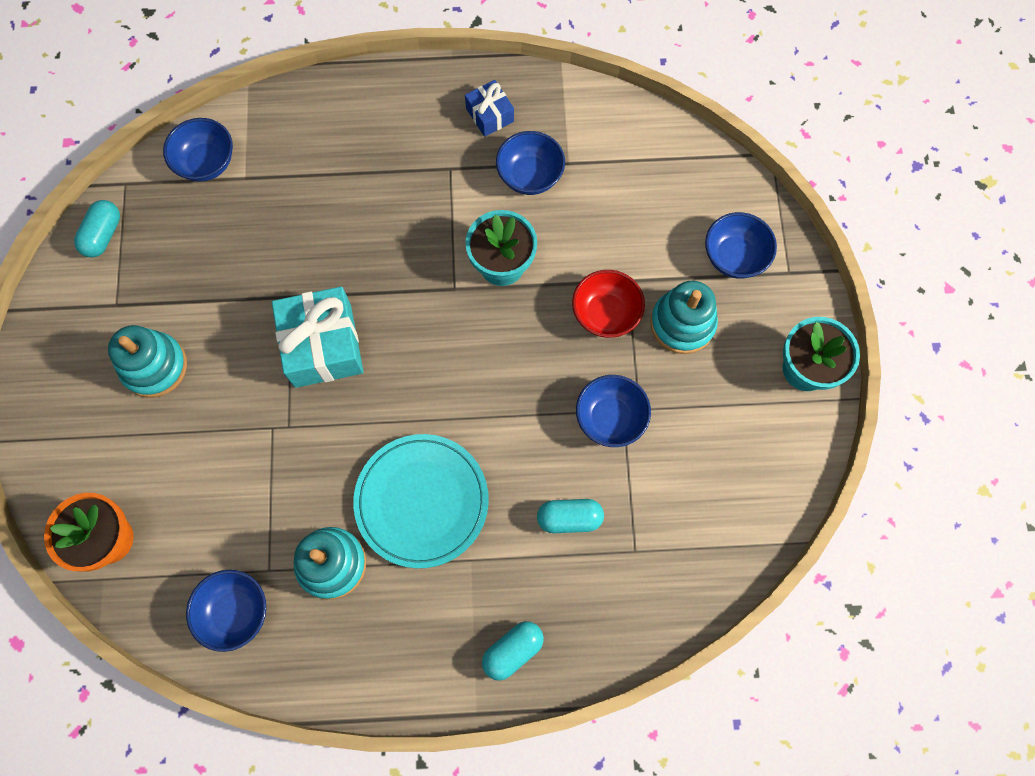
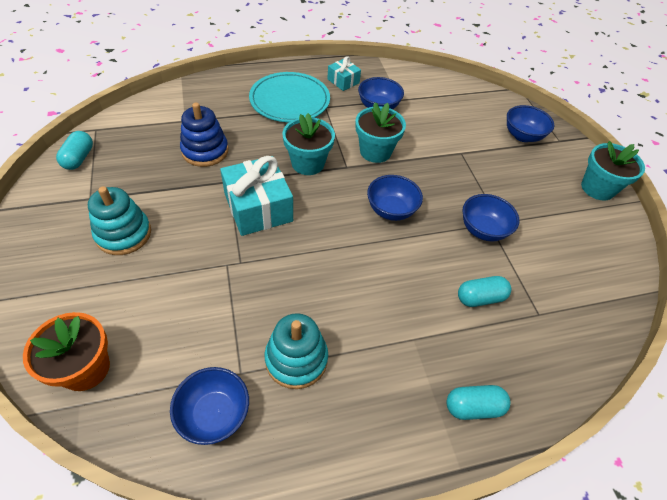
camera: 15 degrees left, 20 degrees down
(207, 163) = (156, 115): blue bowl -> blue bowl (391, 210)
(266, 239) = (205, 151): none -> blue stacking toy
(402, 277) = (308, 163): none -> turquoise flower pot
(422, 501) = (361, 301): turquoise plate -> turquoise plate (289, 100)
(489, 115) = (343, 81): blue gift -> turquoise gift
(512, 650) = (473, 407): turquoise capsule -> turquoise capsule turned 45 degrees clockwise
(605, 314) = (454, 171): red bowl -> none
(682, 324) = (507, 172): turquoise stacking toy -> none

